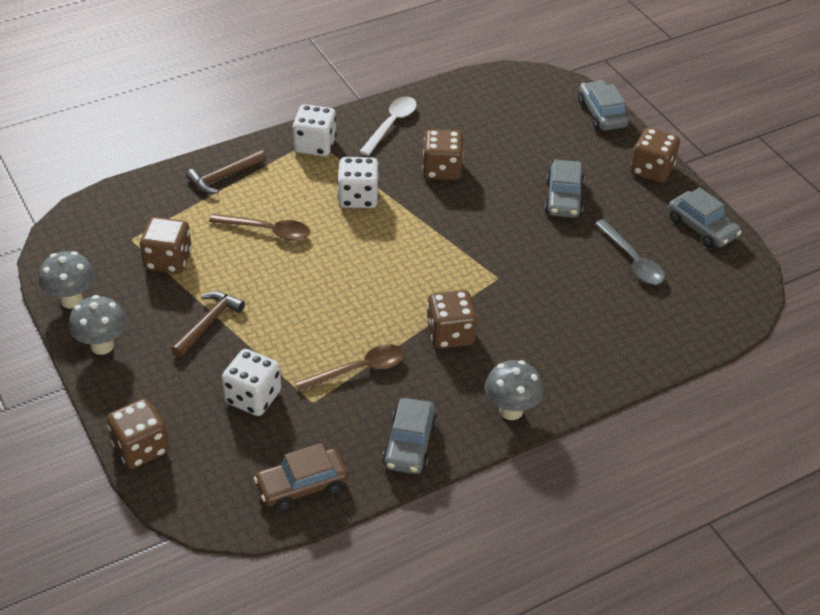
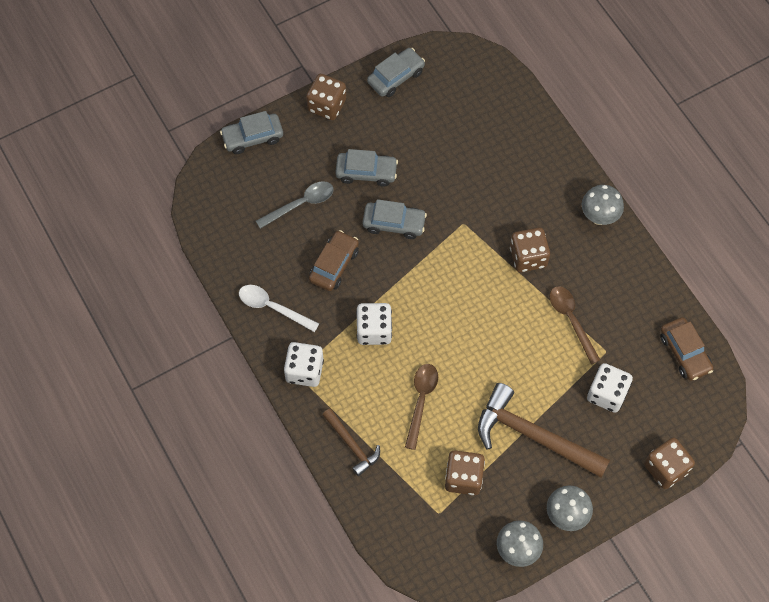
camera: 90 degrees left, 20 degrees up
(208, 323) = (534, 436): brown hammer -> brown hammer, size x1.85
(410, 444) = (638, 283): grey car -> grey car (394, 223)
(442, 170) = (334, 265): brown dice -> brown car
(632, 260) = (436, 128): grey spoon -> grey spoon (301, 204)

